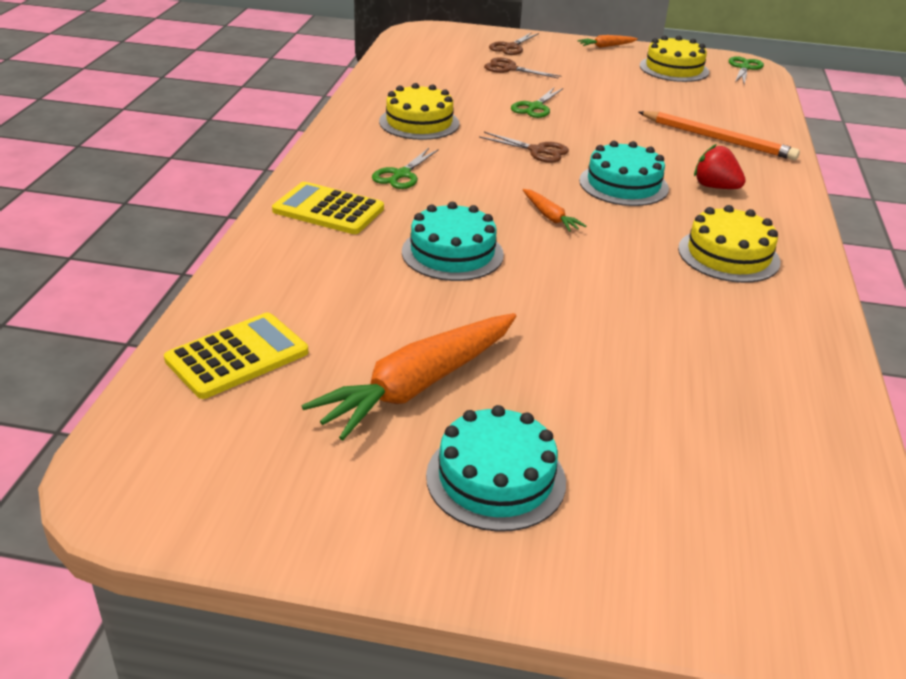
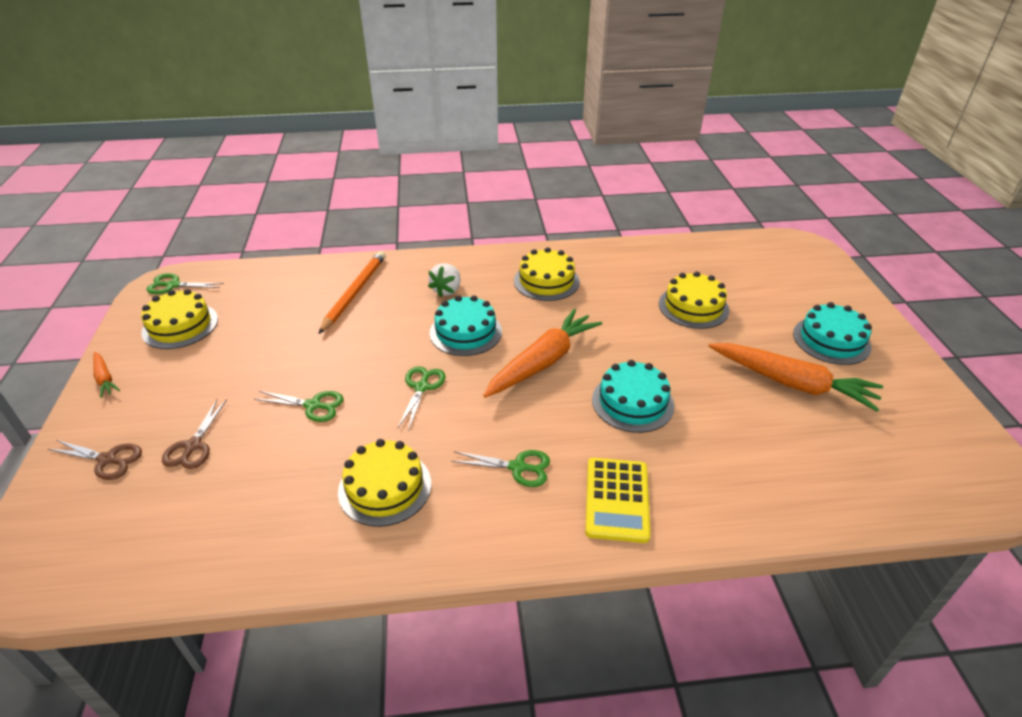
camera: 105 degrees left, 5 degrees up
(237, 356) = (849, 478): yellow calculator -> none
(537, 151) = (421, 387): brown scissors -> green scissors
(550, 217) = (543, 362): orange carrot -> orange carrot, size x2.17
(634, 362) = (693, 307): none -> yellow cake
(715, 187) = (447, 290): red strawberry -> white strawberry

